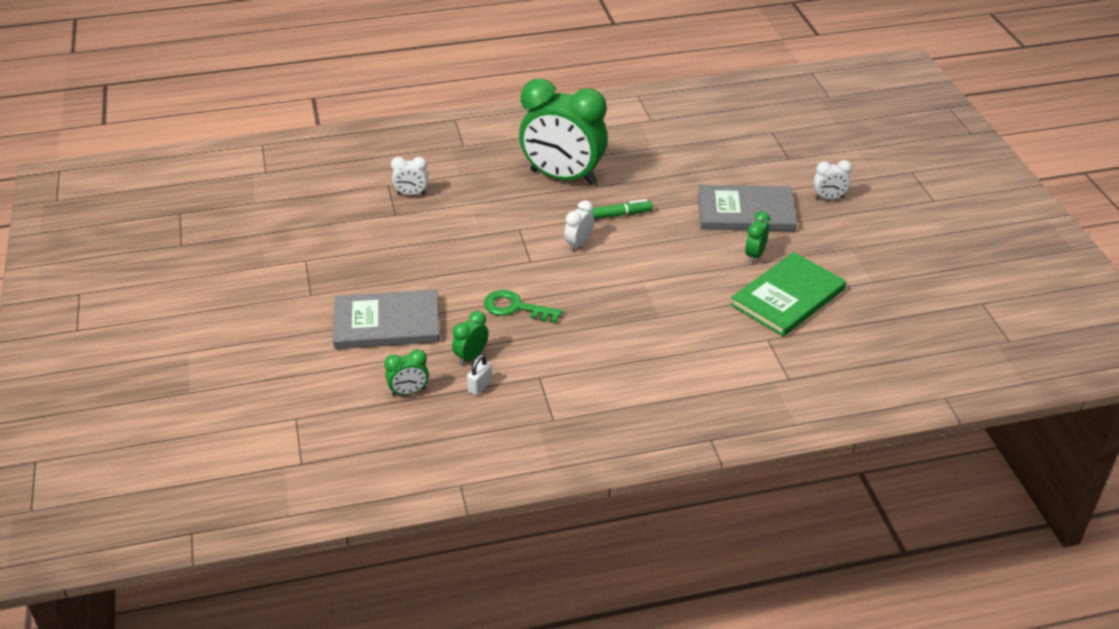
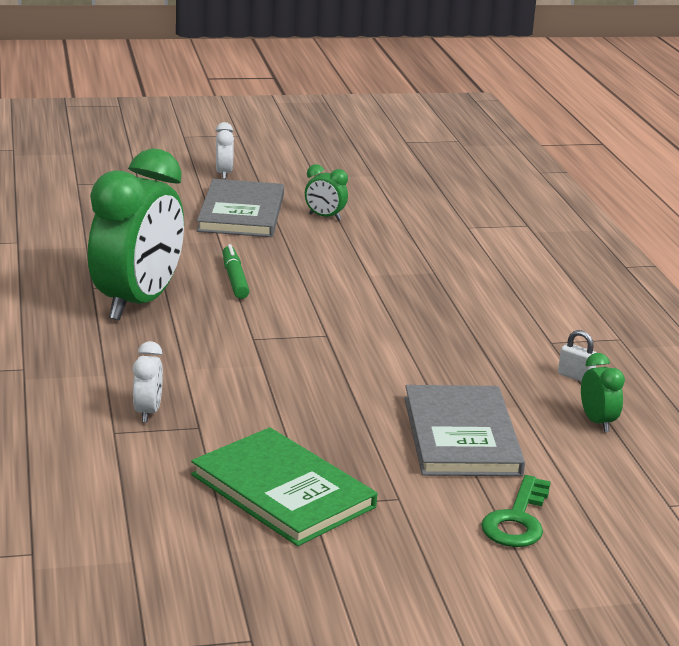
camera: 90 degrees left, 15 degrees down
(471, 356) = (522, 380): green clock -> none
(515, 307) = (423, 348): green key -> green key (517, 520)
(579, 244) = (292, 303): white clock -> none
(788, 297) = (399, 211): green book -> green book (282, 491)

